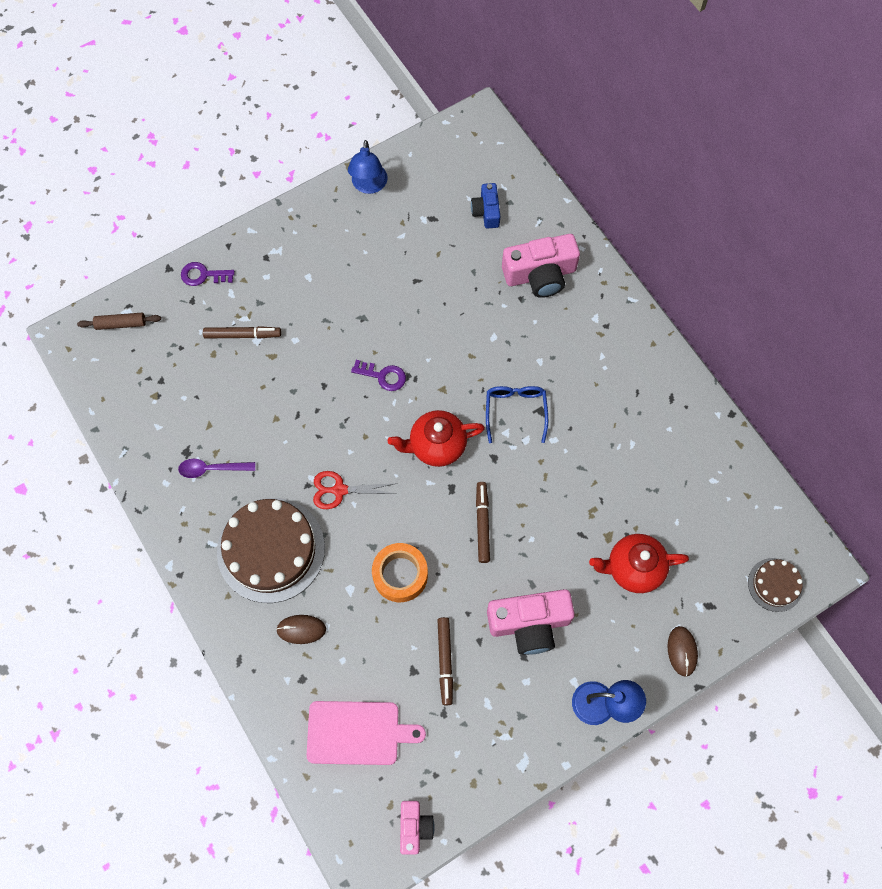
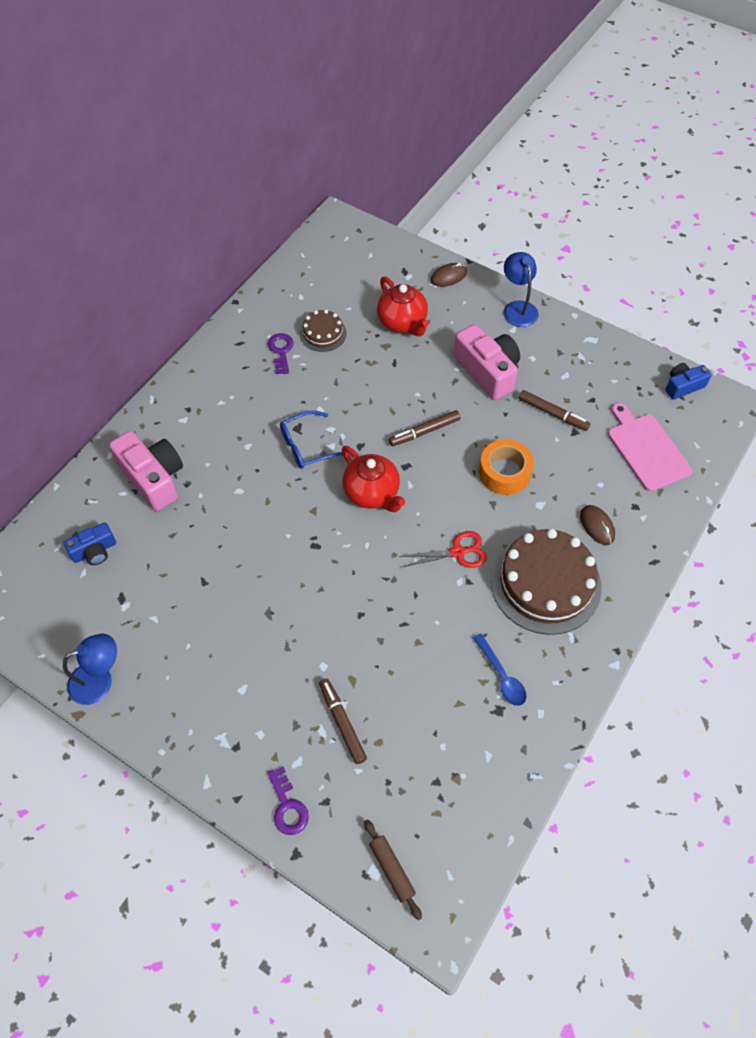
camera: 115 degrees left, 10 degrees down
(212, 469) = (501, 676): purple spoon -> blue spoon
(339, 490) = (457, 552): red scissors -> red scissors turned 75 degrees counterclockwise
(383, 376) = (324, 566): purple key -> purple key (281, 351)
(414, 827) = (683, 386): pink camera -> blue camera
(445, 661) = (553, 414): brown marker -> brown marker turned 60 degrees clockwise
(775, 584) = (365, 240): brown cake -> brown cake (323, 333)

